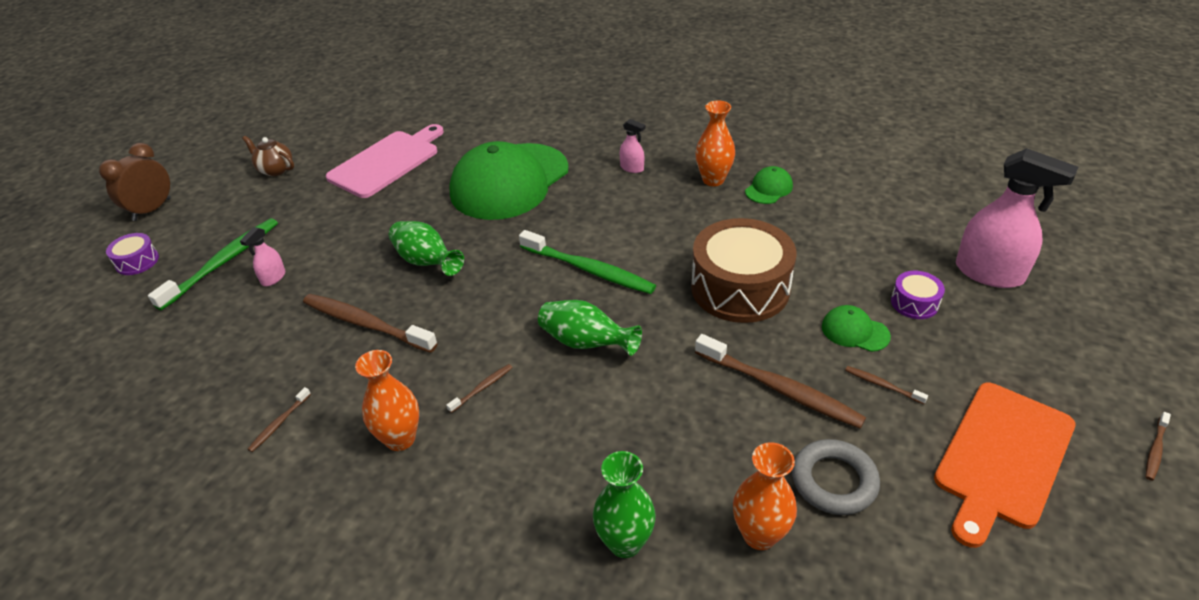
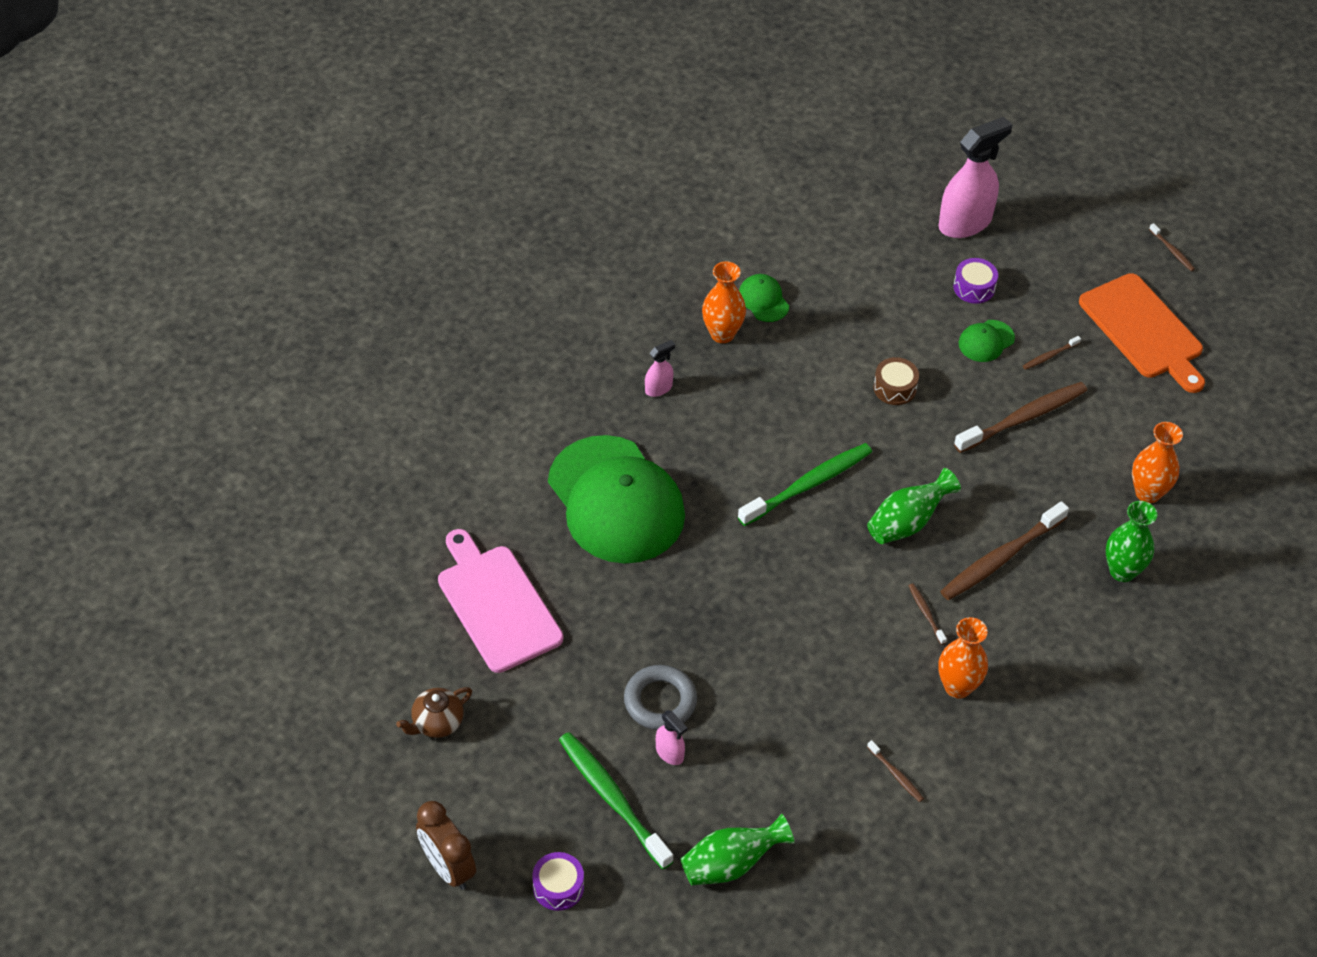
camera: 70 degrees left, 10 degrees up
(366, 324) = (793, 682): brown toothbrush -> brown toothbrush (1001, 558)
(426, 262) = (720, 611): green vase -> green vase (731, 864)
(740, 288) = (895, 388): brown drum -> brown drum, size x0.45
(834, 481) = (1122, 430): grey ring -> grey ring (660, 701)

